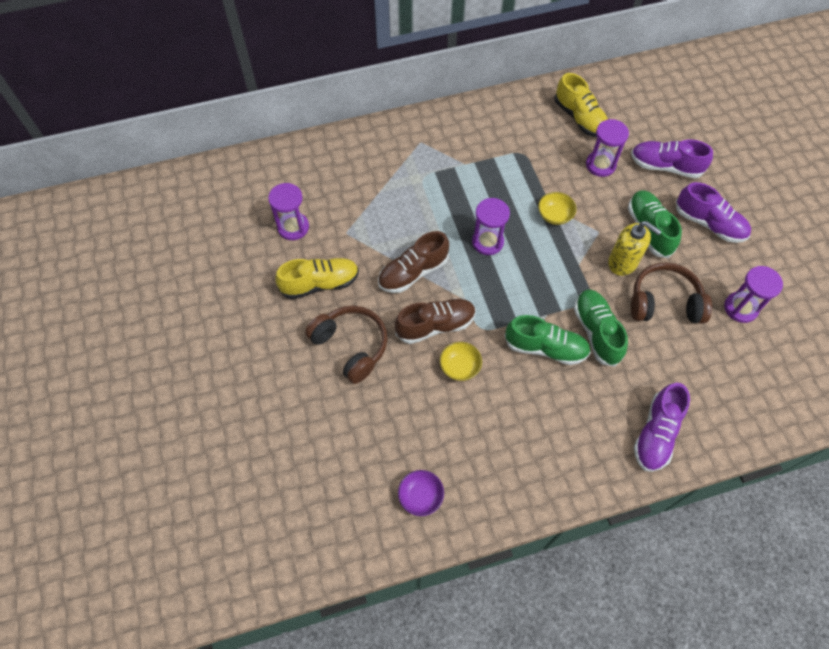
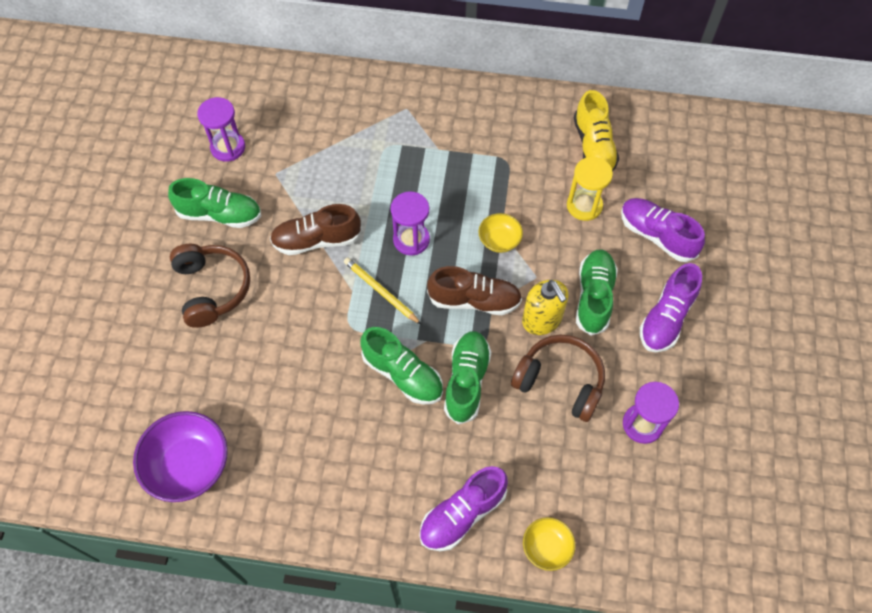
camera: 25 degrees right, 0 degrees up
(320, 283) = (220, 214): yellow shoe -> green shoe
(420, 496) = (189, 465): purple bowl -> purple bowl, size x1.83
(435, 325) = (305, 303): brown shoe -> brown shoe (474, 300)
(460, 367) = (304, 355): yellow bowl -> yellow bowl (546, 547)
(489, 291) = (381, 292): none -> yellow pencil
(600, 165) = (584, 206): purple hourglass -> yellow hourglass
(709, 224) = (666, 318): purple shoe -> purple shoe turned 60 degrees clockwise

